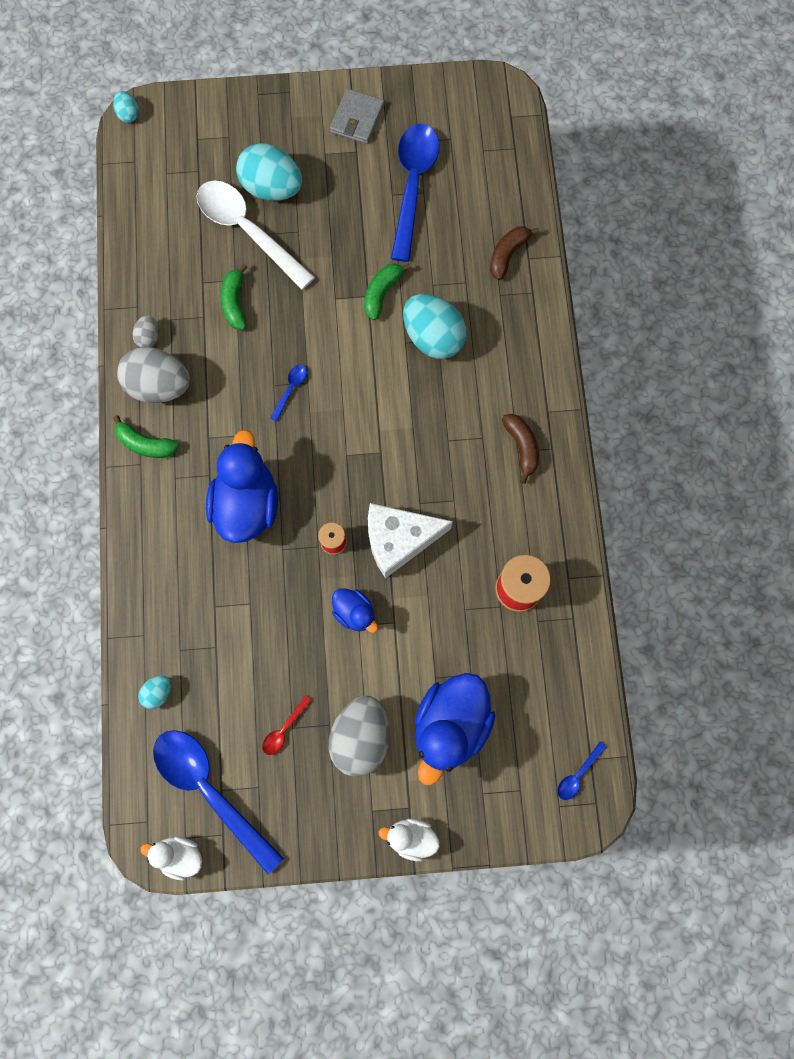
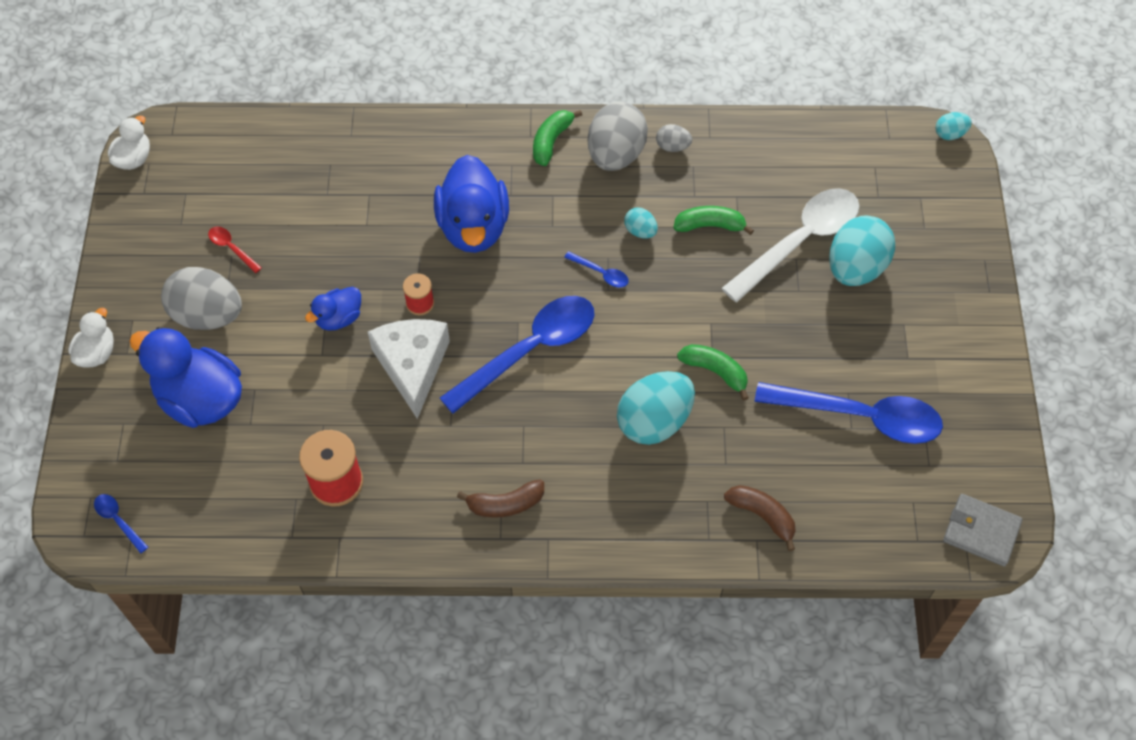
camera: 95 degrees right, 15 degrees down
(158, 692) = (291, 145): turquoise egg -> turquoise egg (640, 231)
(210, 790) = (187, 184): blue spoon -> blue spoon (529, 350)
(247, 504) = (473, 227): blue duck -> blue duck turned 75 degrees clockwise
(357, 119) = (954, 362): grey wallet -> grey wallet (981, 531)

